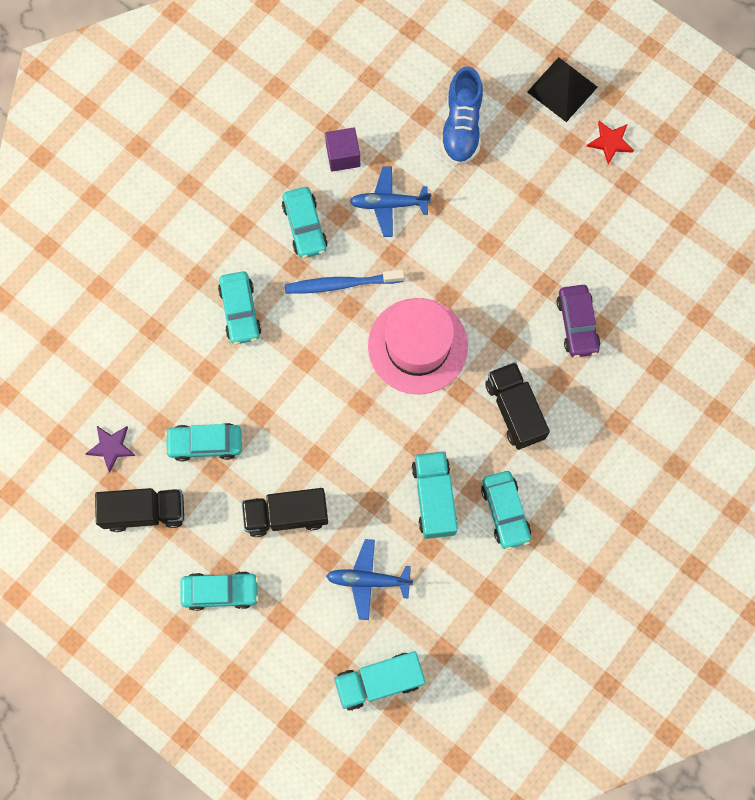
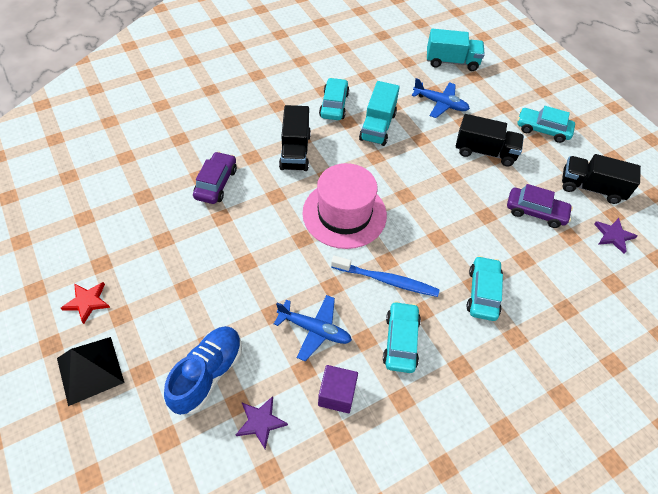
camera: 160 degrees left, 20 degrees down
(205, 443) = (535, 212): turquoise car -> purple car
(396, 108) = (261, 422): none -> purple star

